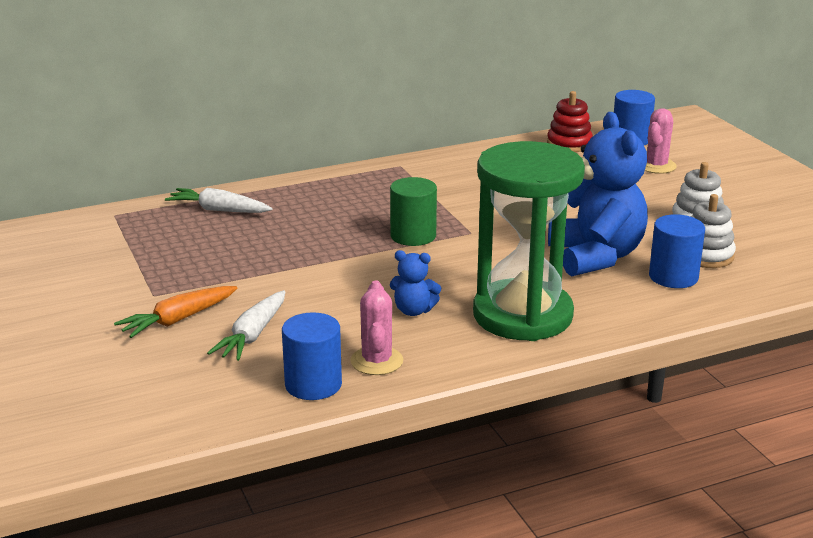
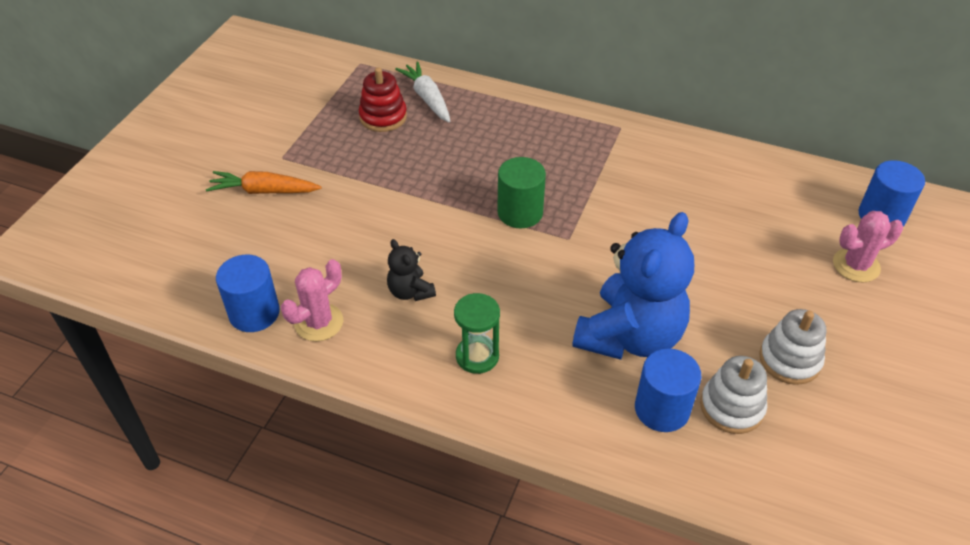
camera: 45 degrees right, 20 degrees up
(252, 335) = (283, 238): white carrot -> none
(413, 311) = (410, 291): blue teddy bear -> black teddy bear
(522, 315) = (477, 356): green hourglass -> green hourglass, size x0.43
(569, 144) = (809, 186): red stacking toy -> red stacking toy (383, 117)

